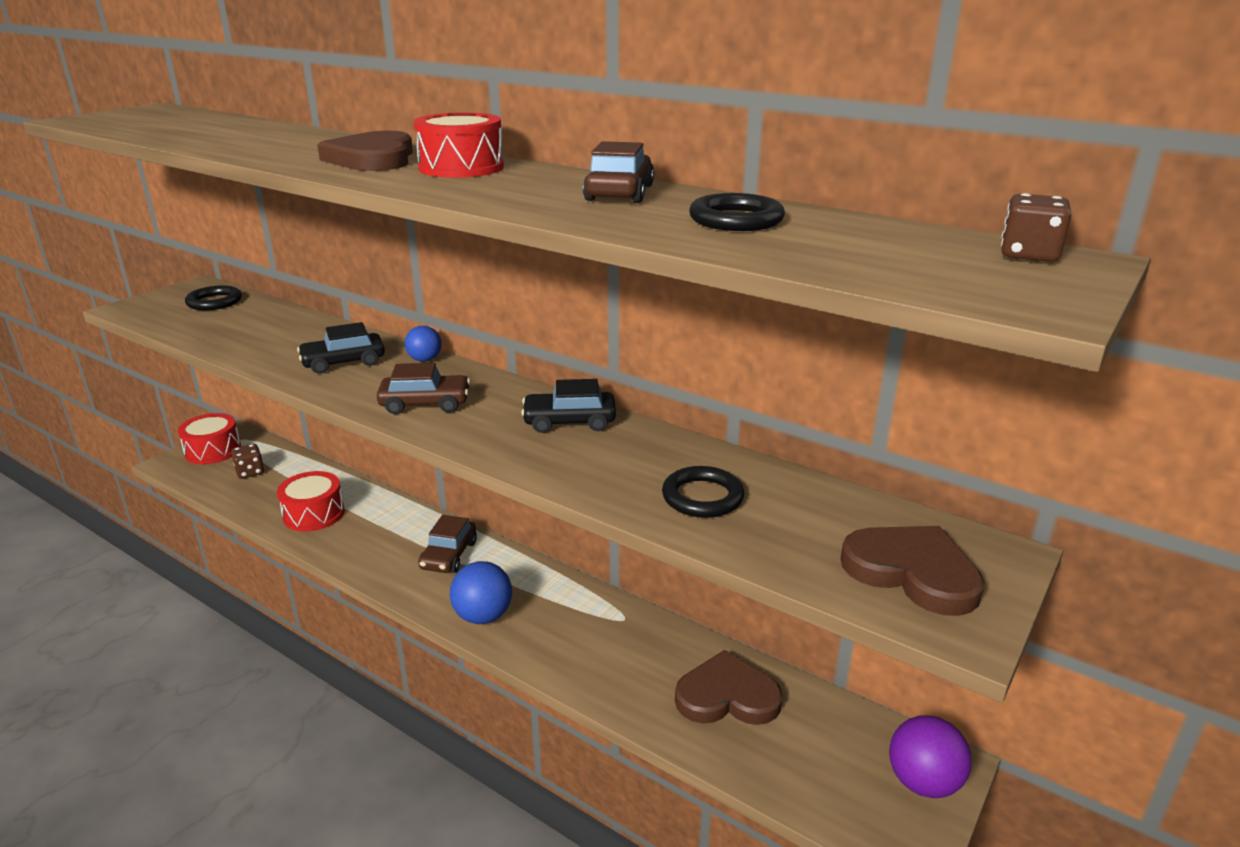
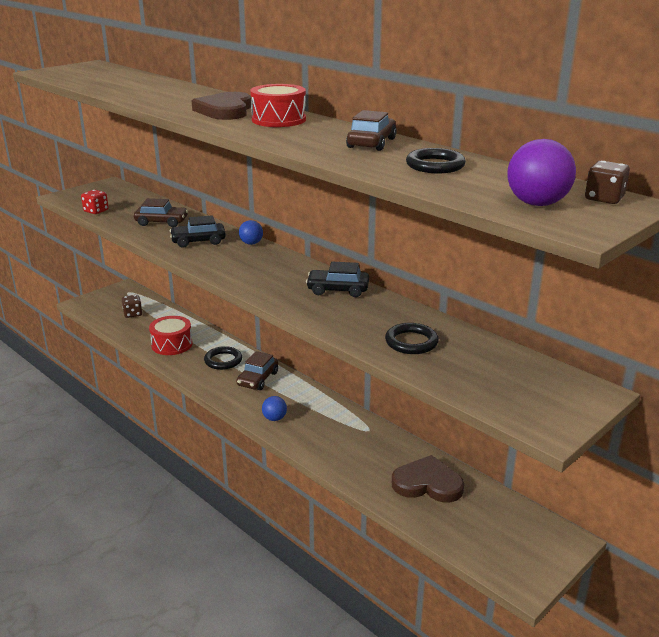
camera: 10 degrees right, 0 degrees up
(179, 327) = (96, 211): none -> red dice
(213, 450) = (109, 298): red drum -> none
(214, 302) = (119, 195): black ring -> black ring (223, 360)
(425, 403) = (247, 271): brown car -> brown car (161, 222)
(483, 616) = (274, 418): blue ball -> blue ball, size x0.61
(912, 572) = (531, 397): brown heart -> none
(923, 782) = (547, 548): purple ball -> purple ball (537, 204)

